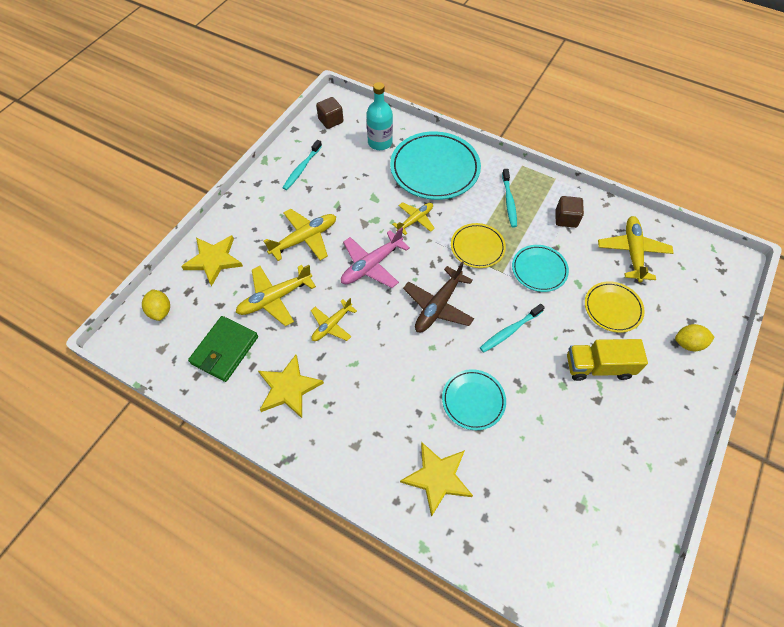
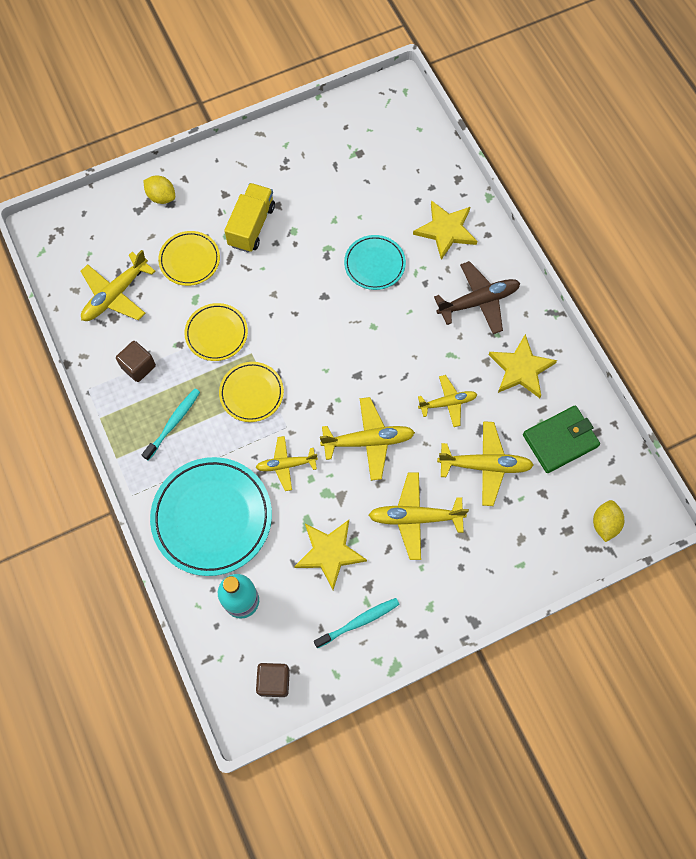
camera: 145 degrees left, 10 degrees up
(213, 260) = (524, 553): yellow star -> yellow star (329, 553)
(371, 265) = (368, 441): pink plane -> yellow plane
(438, 306) = (338, 359): brown plane -> brown plane (478, 301)
(510, 331) = (295, 297): turquoise toothbrush -> none
(539, 270) = (216, 333): turquoise plate -> yellow plate
(598, 367) = (251, 226): yellow truck -> yellow truck turned 105 degrees counterclockwise

